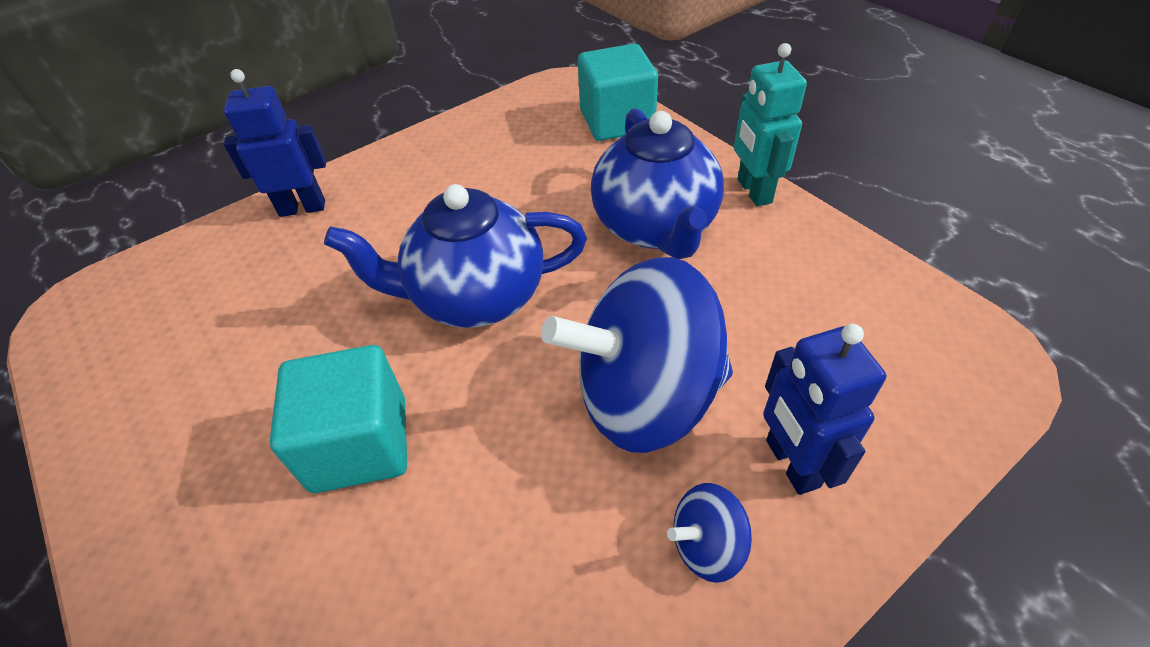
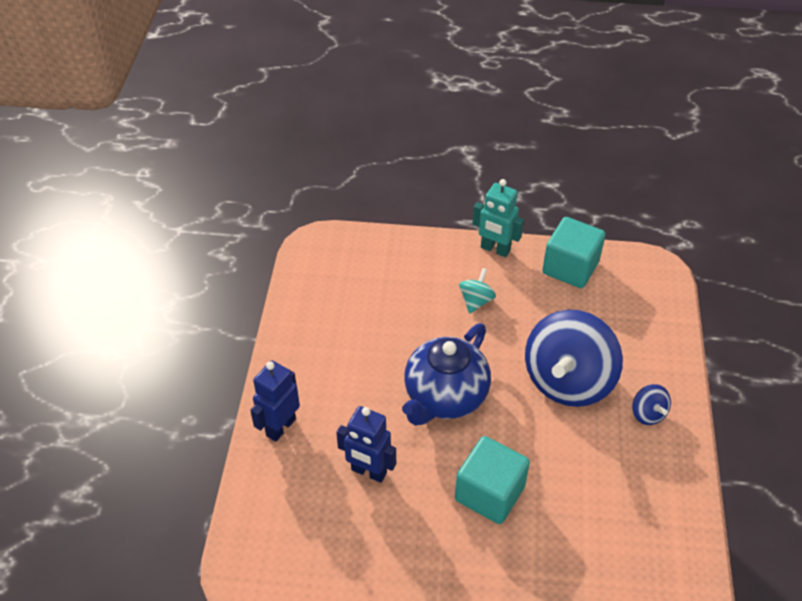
camera: 50 degrees left, 0 degrees up
(616, 121) = (378, 251): turquoise cube -> turquoise cube (570, 267)
(655, 227) = (476, 301): blue teapot -> turquoise spinning top
(707, 545) = (647, 414): blue spinning top -> blue spinning top turned 45 degrees counterclockwise
(791, 463) = (641, 363): blue robot -> blue robot (368, 472)

